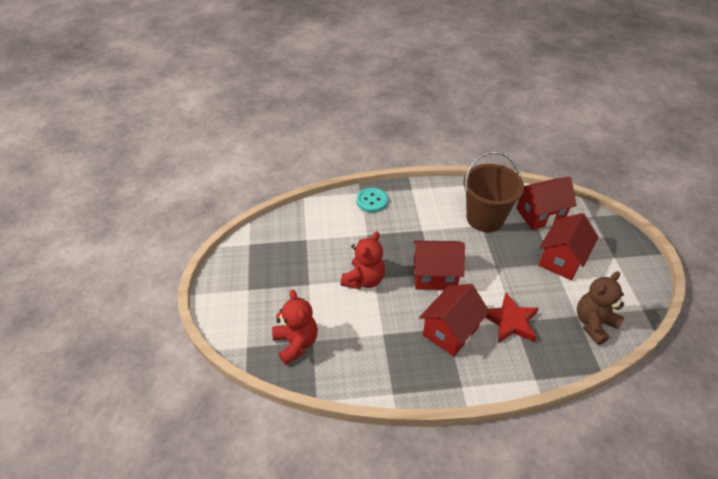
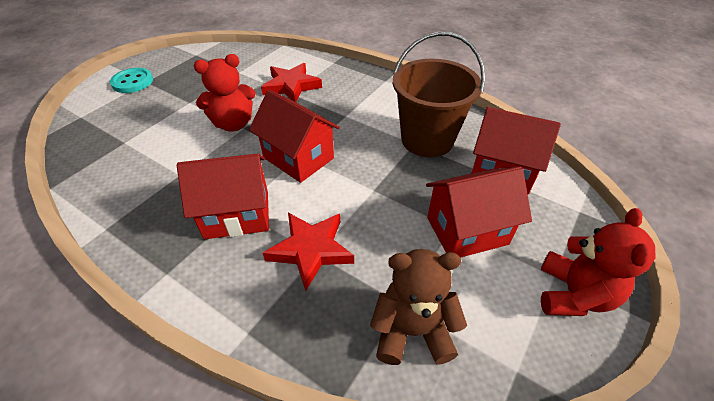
camera: 40 degrees right, 0 degrees up
(296, 343) = (111, 136): red teddy bear -> red teddy bear (573, 294)
(359, 228) = (291, 86): none -> red star
(372, 201) = (334, 72): turquoise button -> turquoise button (132, 82)

